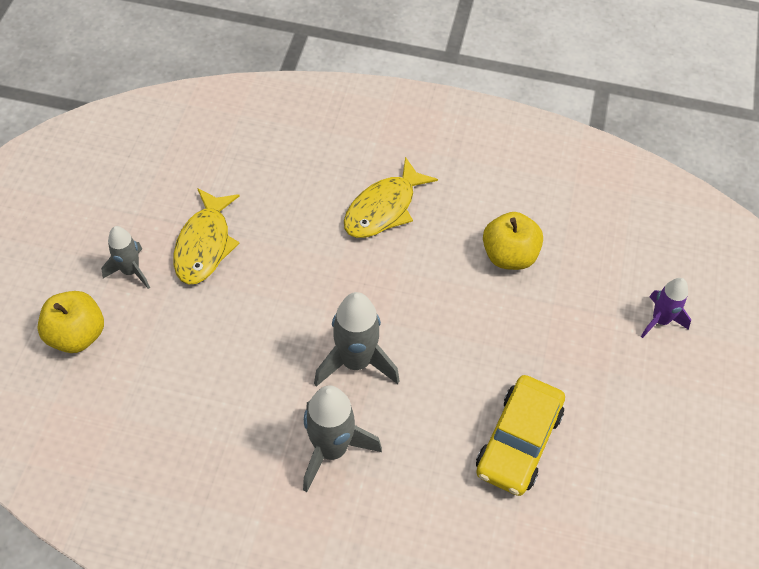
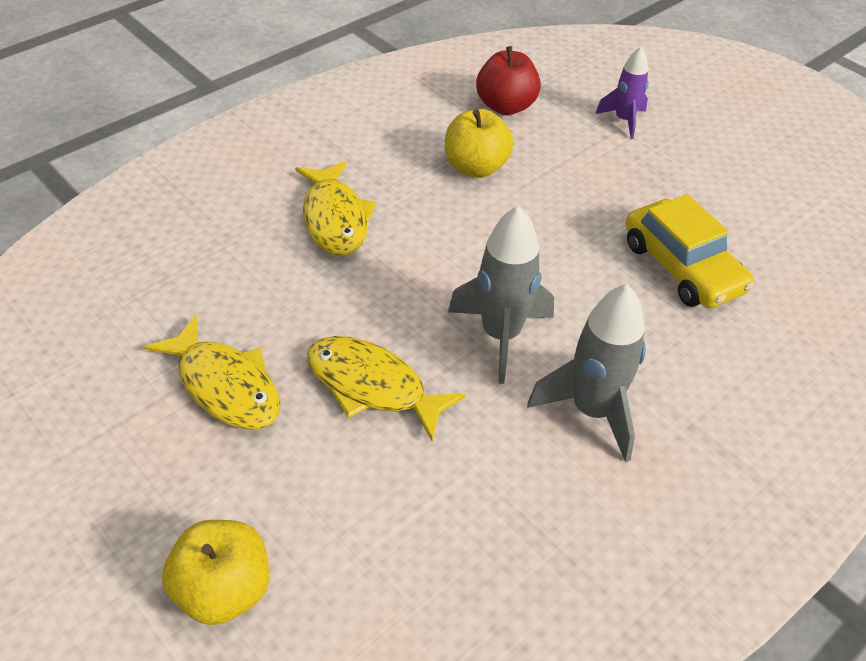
camera: 55 degrees left, 10 degrees down
(131, 271) = (186, 479): grey rocket -> none
(259, 317) = (372, 386): none -> yellow fish
(598, 234) = (505, 106): none -> red apple

